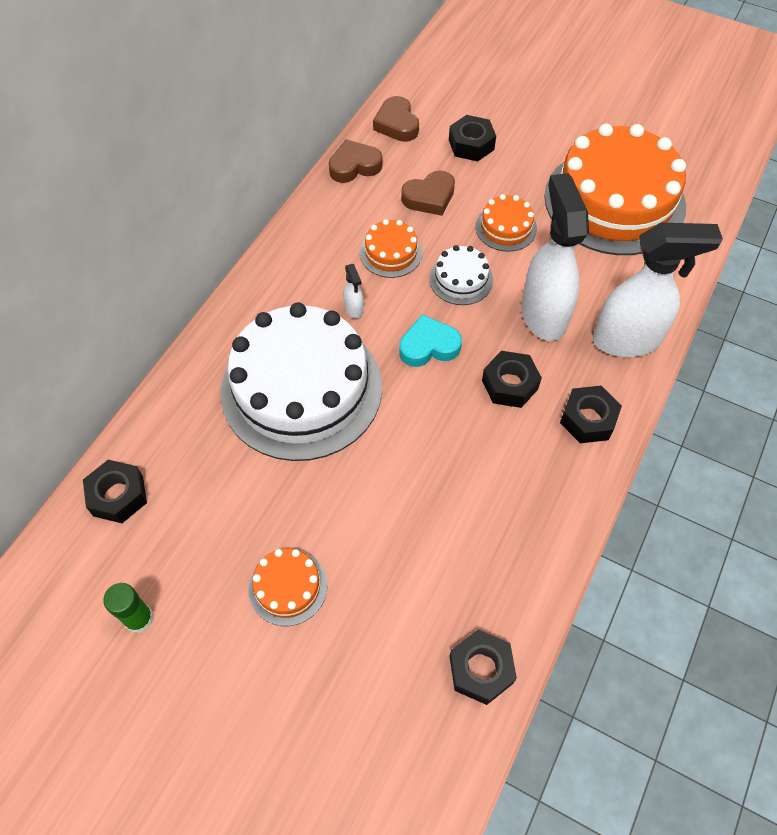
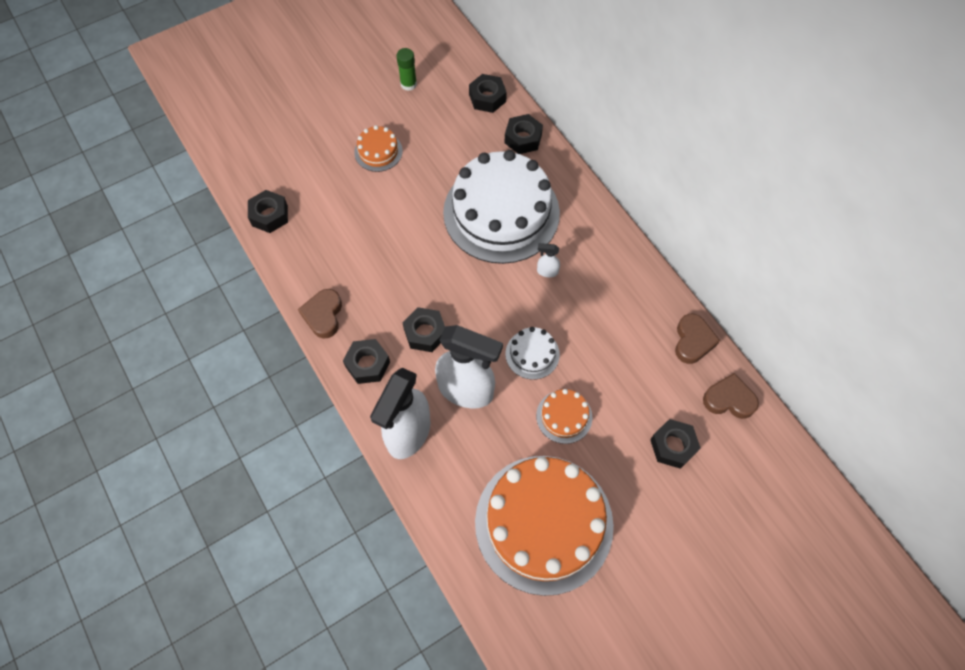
camera: 120 degrees right, 5 degrees up
(171, 419) = (523, 138): none -> black nut
(391, 253) = (585, 320): orange cake -> none
(428, 346) = (487, 301): turquoise heart -> none
(429, 197) = (628, 378): brown heart -> brown heart (323, 315)

